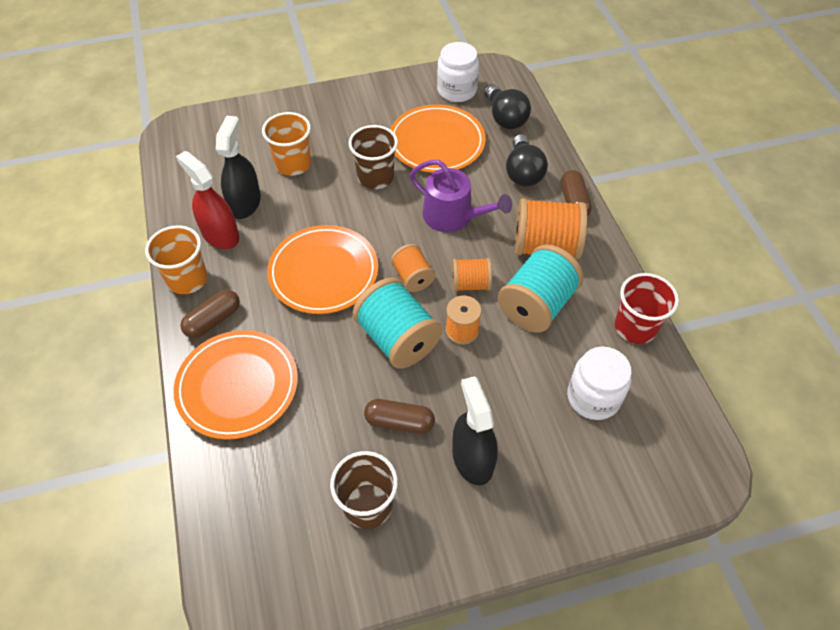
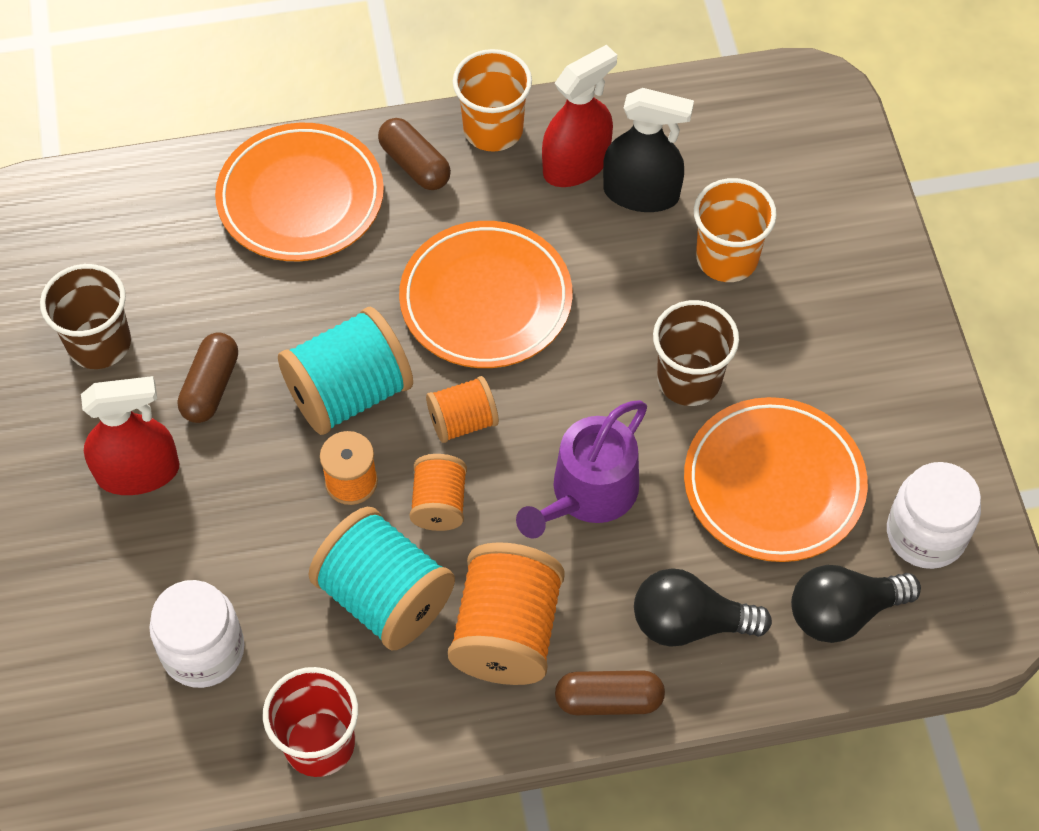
camera: 95 degrees right, 5 degrees up
(472, 458) = (138, 472): black spray bottle -> red spray bottle

